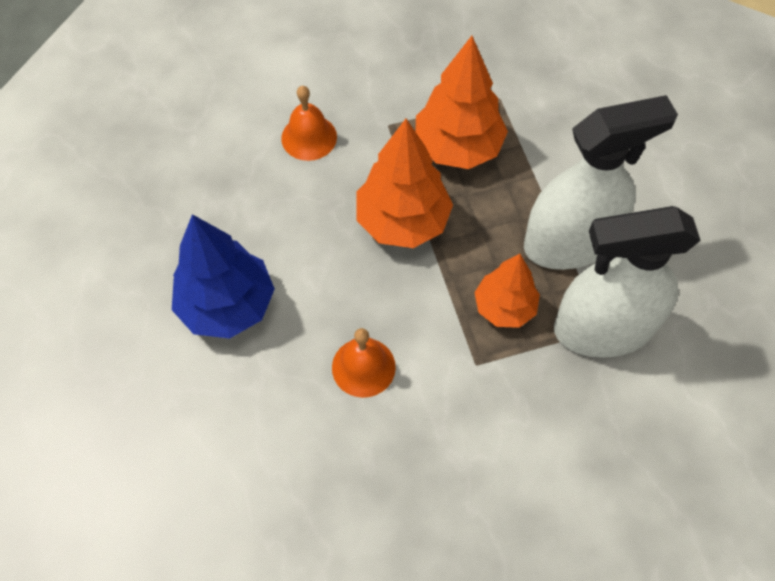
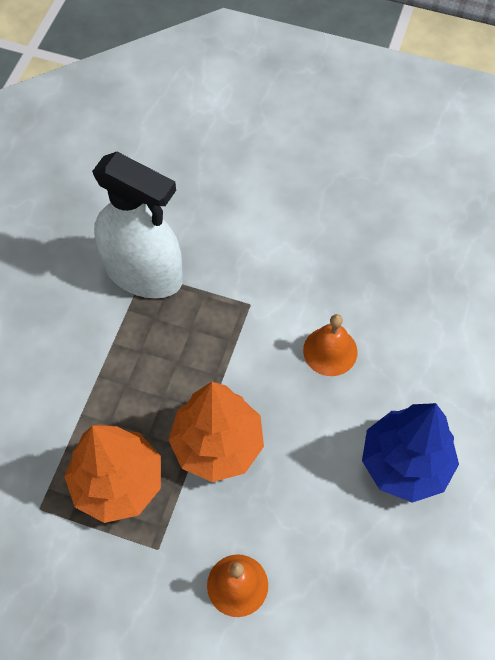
camera: 145 degrees left, 0 degrees up
(504, 307) = (197, 329): orange tree -> none
(569, 242) = (107, 344): white spray bottle -> none

